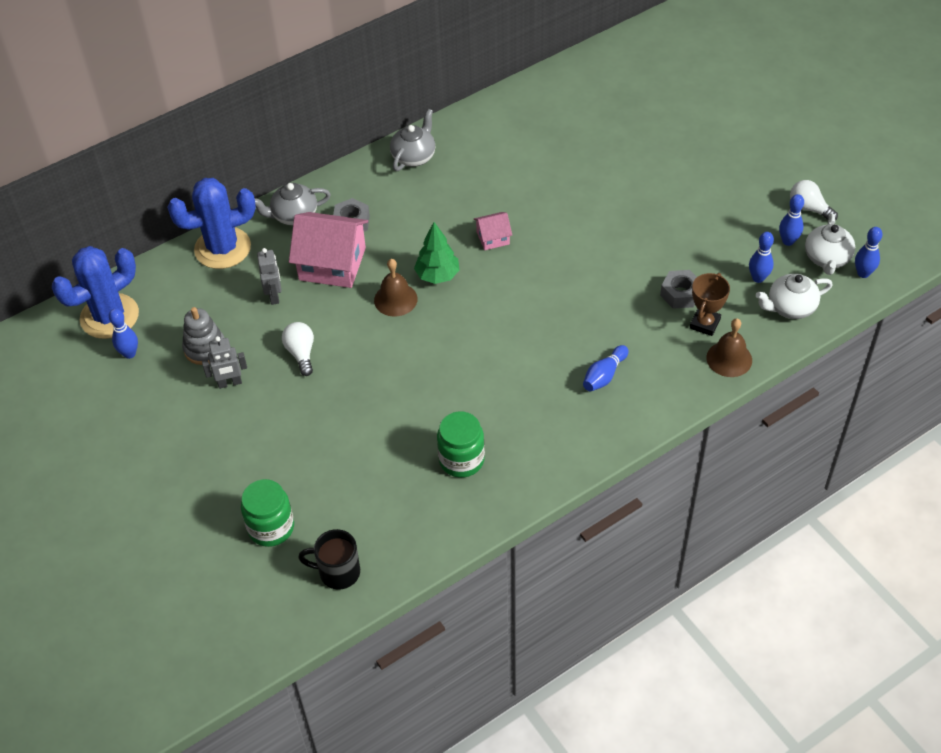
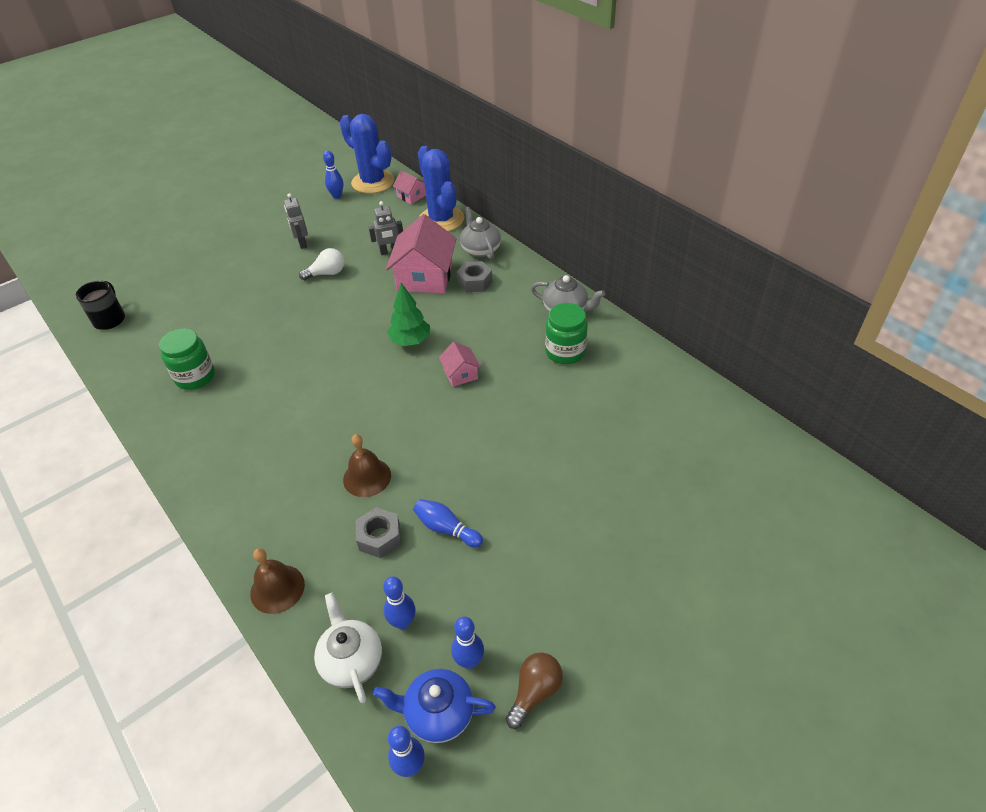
camera: 85 degrees right, 5 degrees down
(159, 276) = (411, 196): none -> pink house
(205, 348) = (338, 227): grey stacking toy -> none
(271, 527) = (162, 281): green jar -> green jar (565, 352)
(395, 299) = (382, 318): brown bell -> brown bell (367, 477)
(604, 375) = (272, 472): blue bowling pin -> blue bowling pin (446, 529)
(705, 324) = (332, 563): brown trophy -> none
(809, 208) = (535, 692): white light bulb -> brown light bulb
(827, 258) = (438, 713): white teapot -> blue teapot

